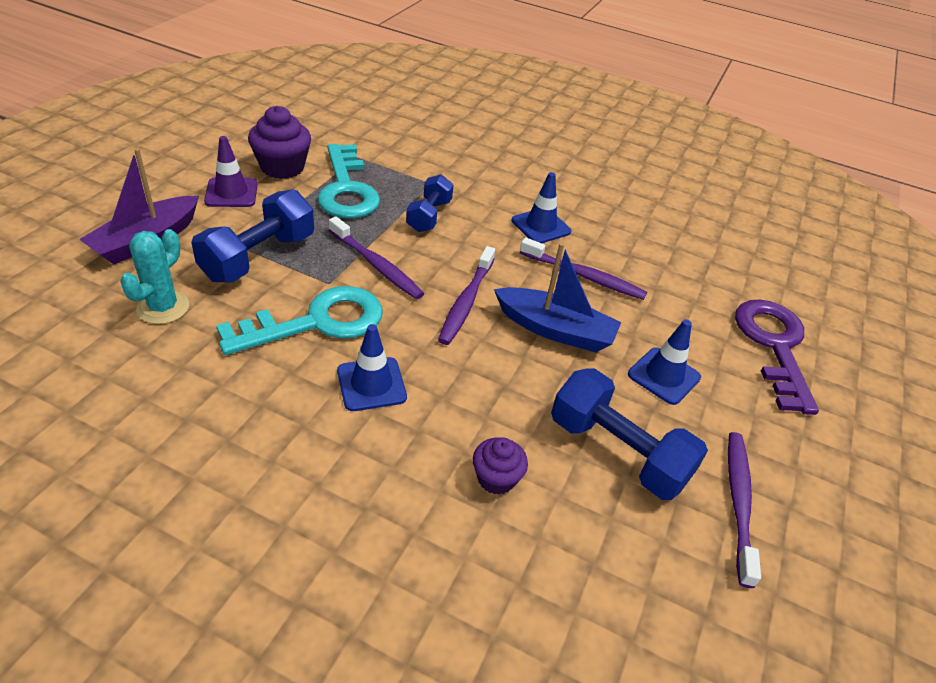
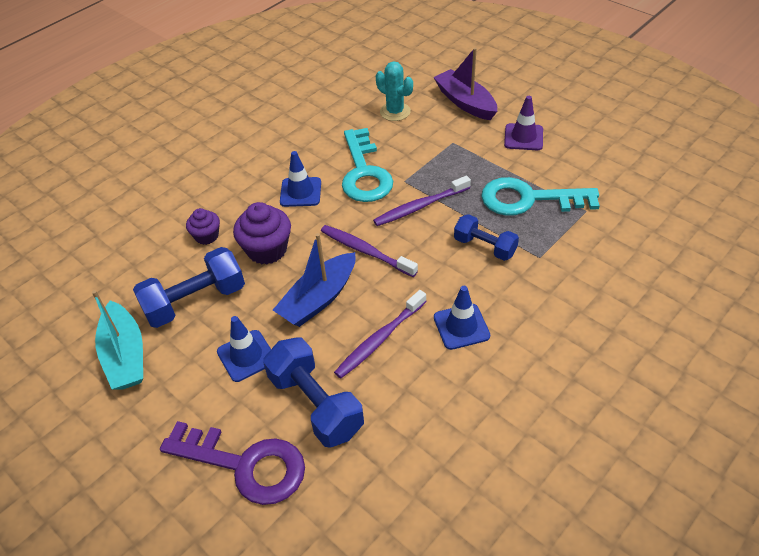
camera: 115 degrees right, 5 degrees up
(258, 257) = (439, 149): blue dumbbell -> blue dumbbell (316, 404)
(282, 167) = (563, 164): purple cupcake -> purple cupcake (267, 250)
(738, 502) = (125, 355): purple toothbrush -> turquoise boat

